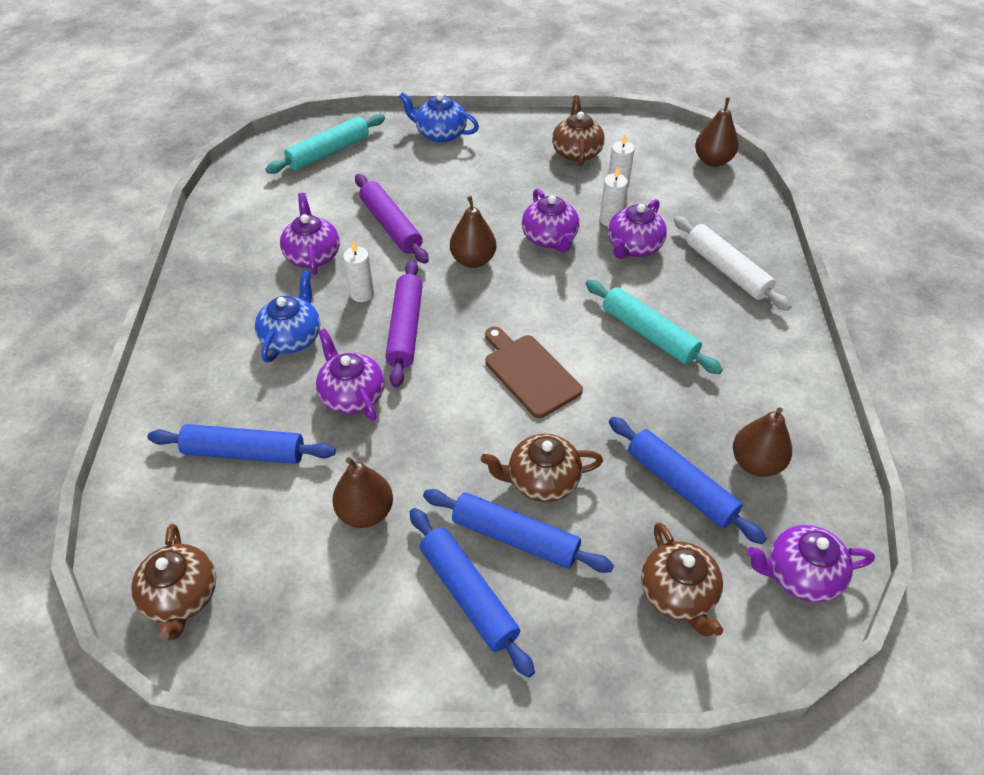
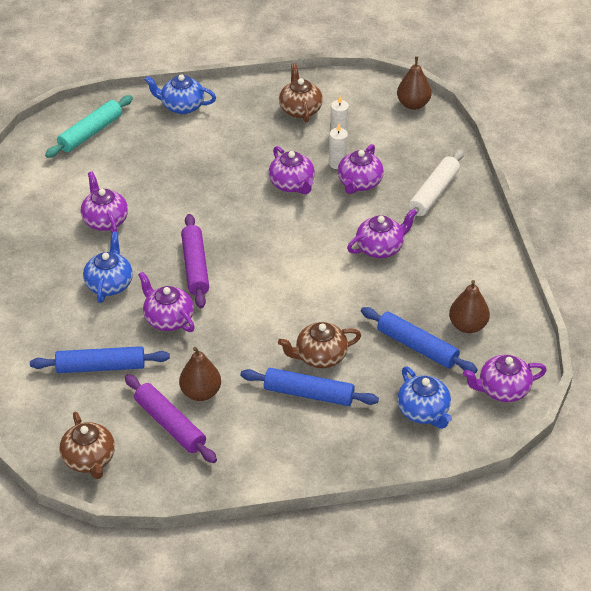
camera: 10 degrees left, 5 degrees down
(362, 294) = (154, 245): white candle -> none
(391, 226) = (161, 189): purple rolling pin -> purple rolling pin (170, 425)
(468, 595) = (284, 431): blue rolling pin -> none
(473, 260) = (235, 209): brown pear -> none
(530, 373) = (297, 286): brown cutting board -> none
(648, 334) = (380, 248): turquoise rolling pin -> purple teapot
(678, 594) = (423, 412): brown teapot -> blue teapot
(726, 270) = (433, 193): white rolling pin -> white rolling pin turned 75 degrees clockwise

